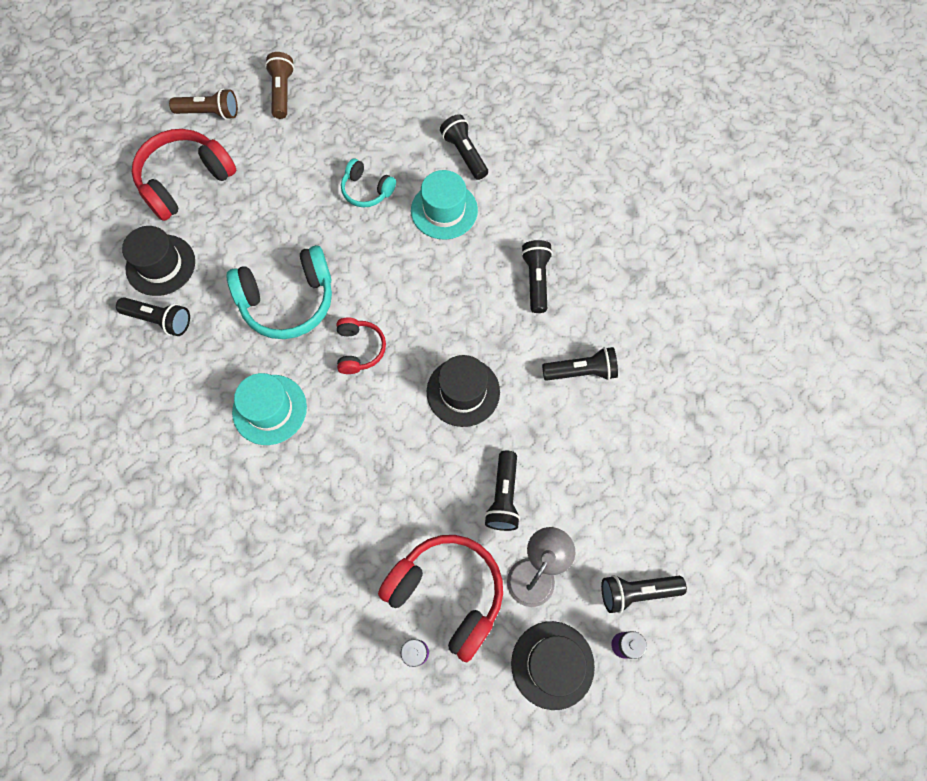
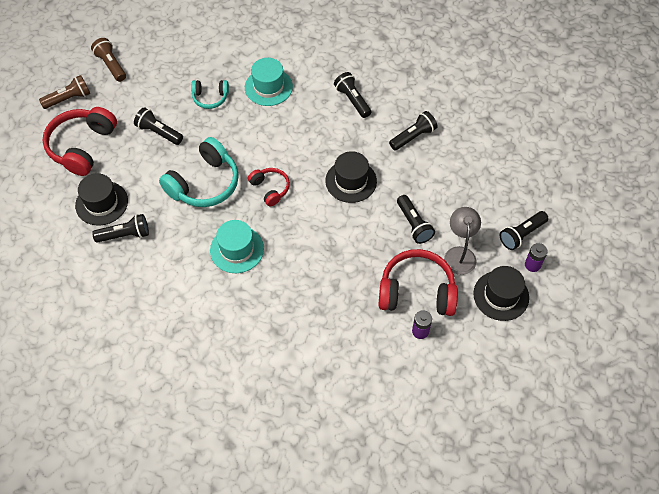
camera: 30 degrees left, 10 degrees down
(464, 154) = (259, 49): black flashlight -> black flashlight (159, 132)

